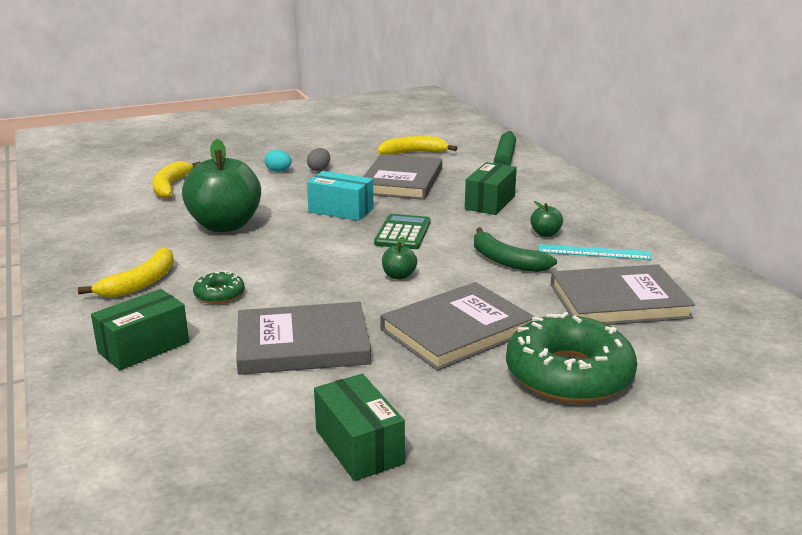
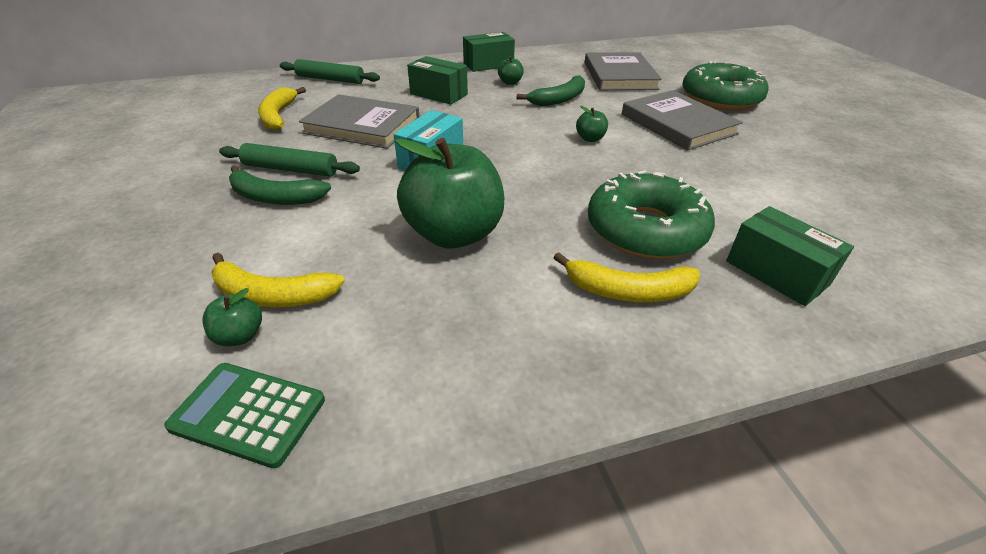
camera: 85 degrees left, 15 degrees up
(138, 185) = (240, 336): none -> green apple
(140, 283) = (628, 291): yellow banana -> yellow banana turned 150 degrees clockwise
(219, 294) = (645, 230): green donut -> green donut, size x2.15
(278, 171) = (274, 197): turquoise egg -> green banana
(302, 344) = (726, 183): grey book -> none
(319, 169) = (290, 169): grey egg -> green rolling pin
(359, 446) = (850, 164): green box -> green box (488, 64)
(403, 233) = (498, 132): green calculator -> green calculator (248, 413)
(594, 252) = (544, 73): turquoise ruler -> none

